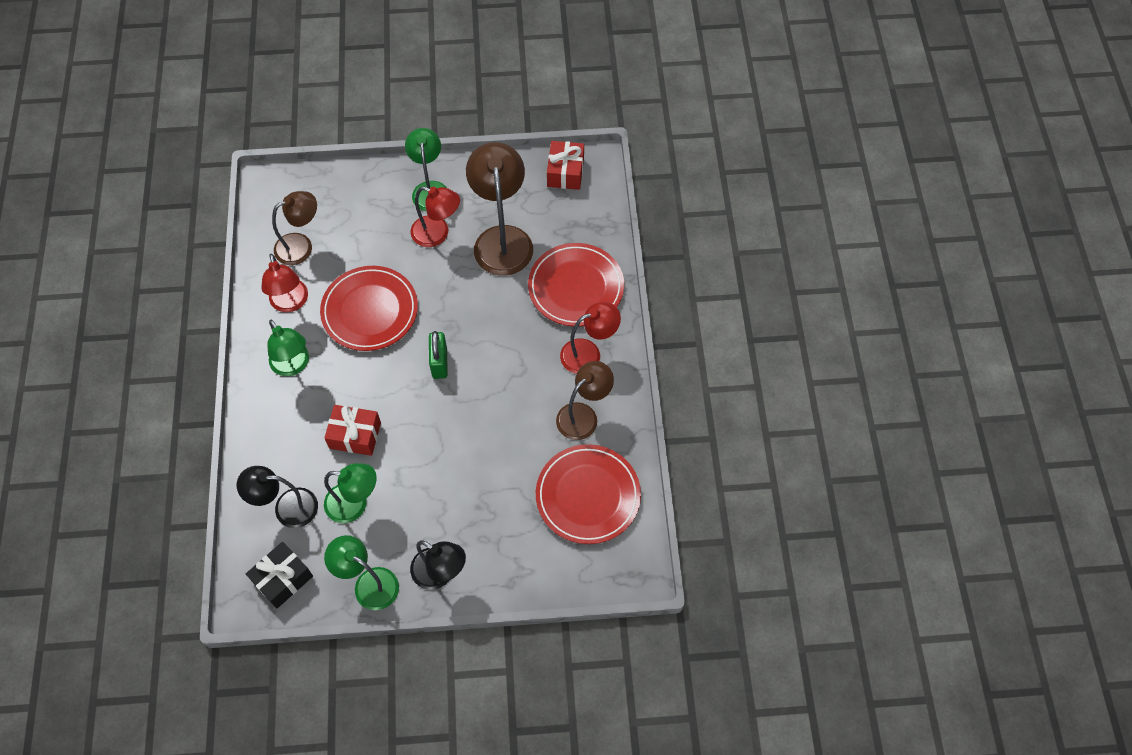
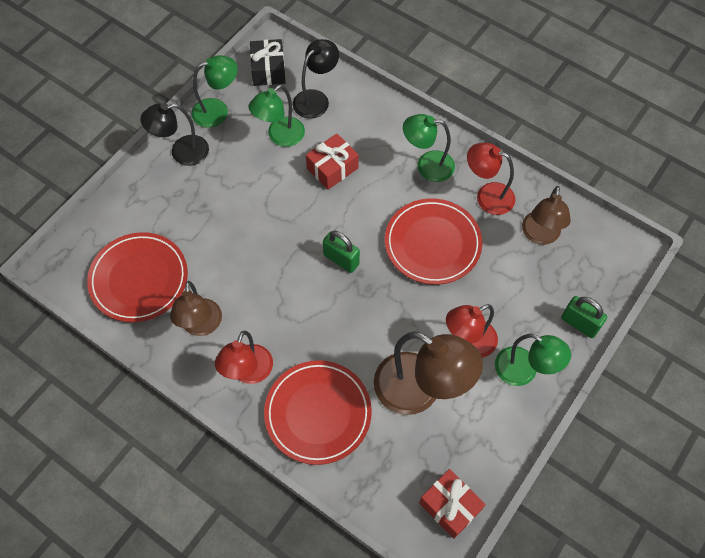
camera: 130 degrees right, 0 degrees up
(361, 179) = (579, 324): none -> green padlock

